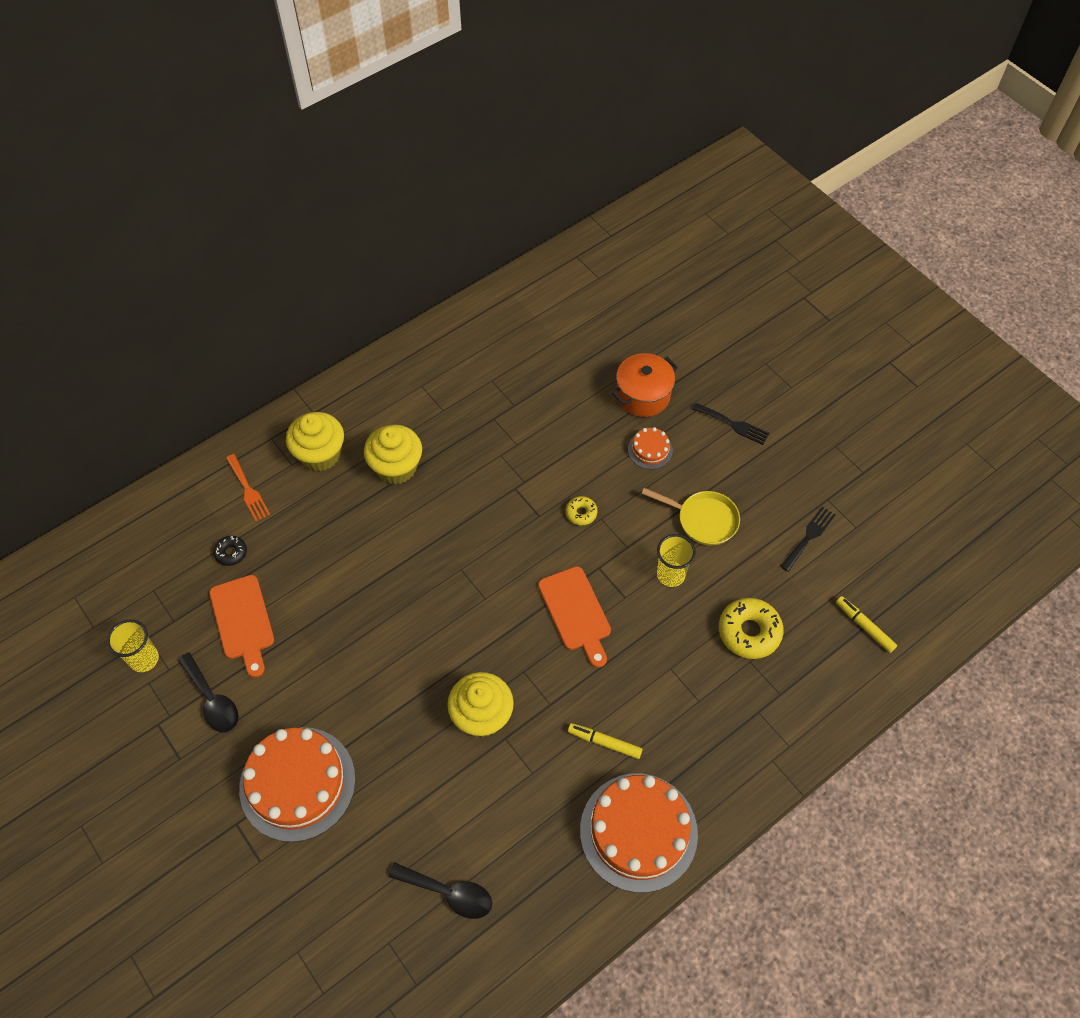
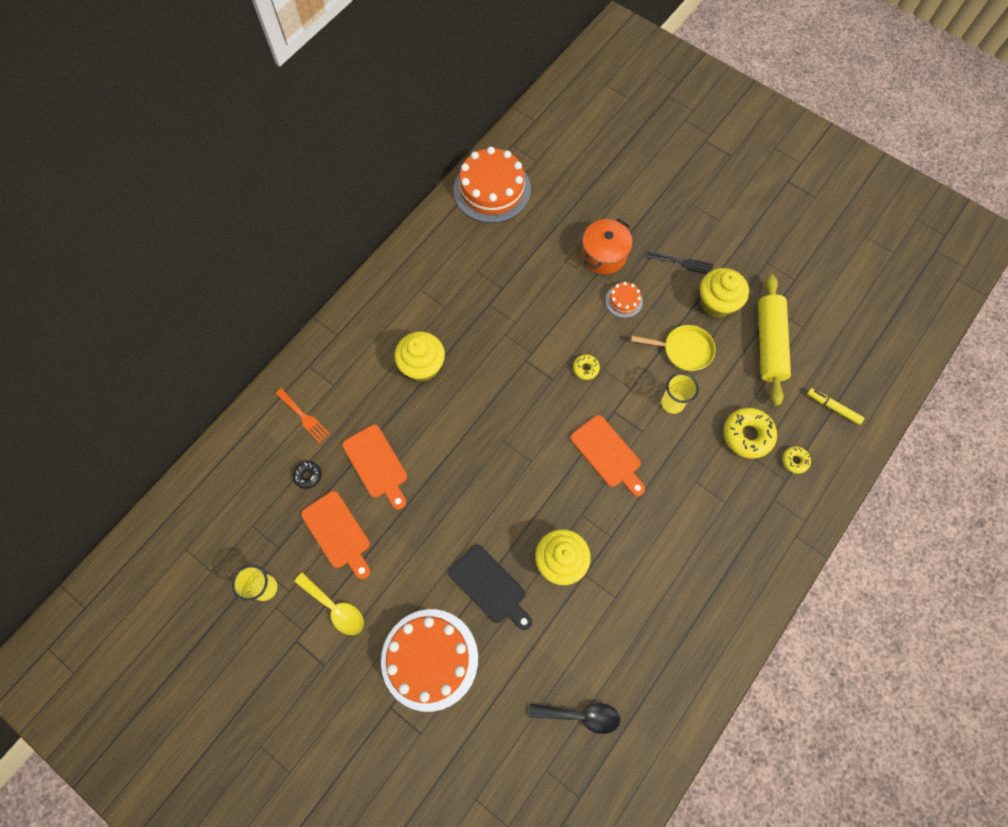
camera: 15 degrees left, 10 degrees up
(212, 700) = (335, 608): black spoon -> yellow spoon
(310, 559) = (377, 464): none -> orange cutting board
(320, 454) = (355, 370): yellow cupcake -> yellow cupcake (716, 303)
(392, 723) = (490, 586): none -> black cutting board
(604, 742) = (664, 557): yellow marker -> none
(638, 831) = (712, 623): orange cake -> orange cake (492, 189)
(797, 675) = (794, 461): none -> yellow donut
(809, 536) = (769, 344): black fork -> yellow rolling pin

